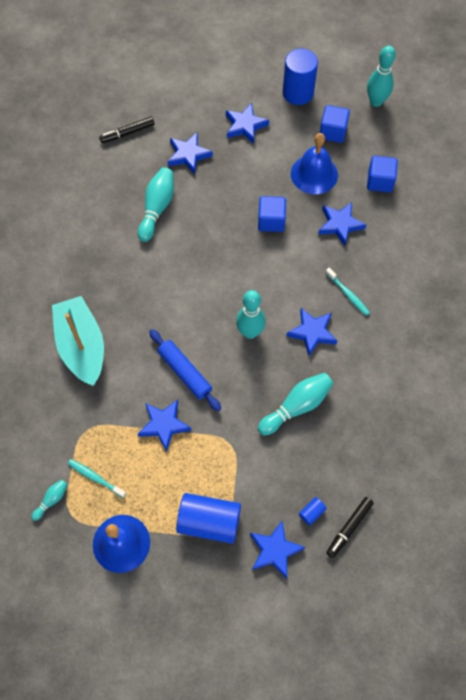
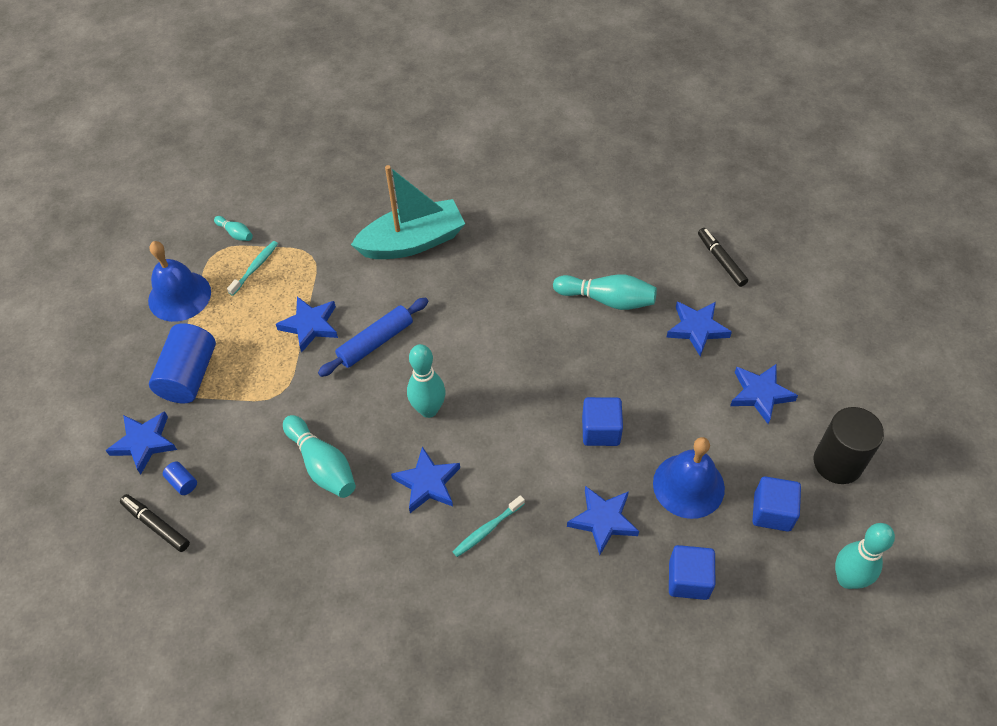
camera: 90 degrees right, 10 degrees down
(298, 93) = (837, 463): blue cylinder -> black cylinder

